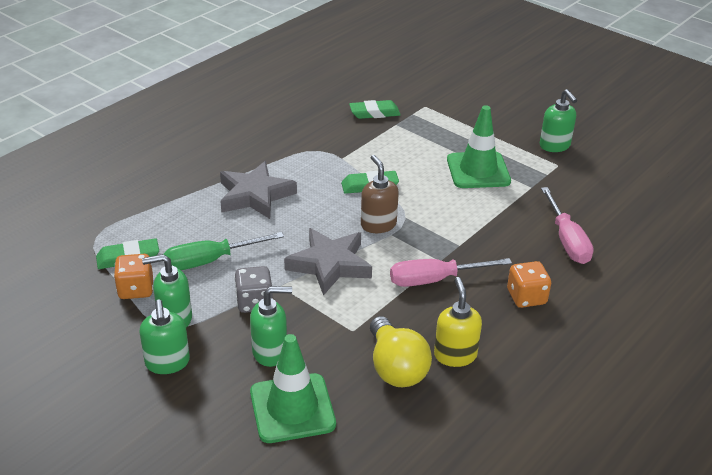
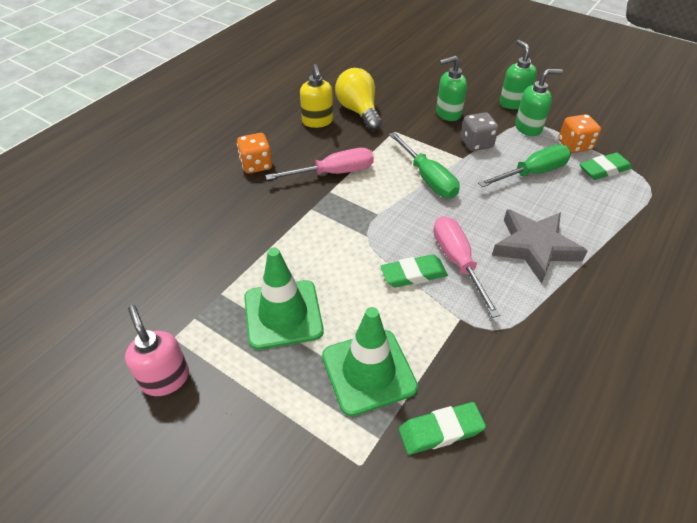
camera: 175 degrees right, 10 degrees up
(292, 408) = (420, 87): green traffic cone -> green traffic cone (368, 371)
(329, 265) = (428, 178): grey star -> green screwdriver
(378, 224) = (393, 223): brown soap dispenser -> none
(555, 146) = (165, 378): green soap dispenser -> pink soap dispenser
(567, 240) = (202, 223): pink screwdriver -> pink screwdriver (457, 262)

